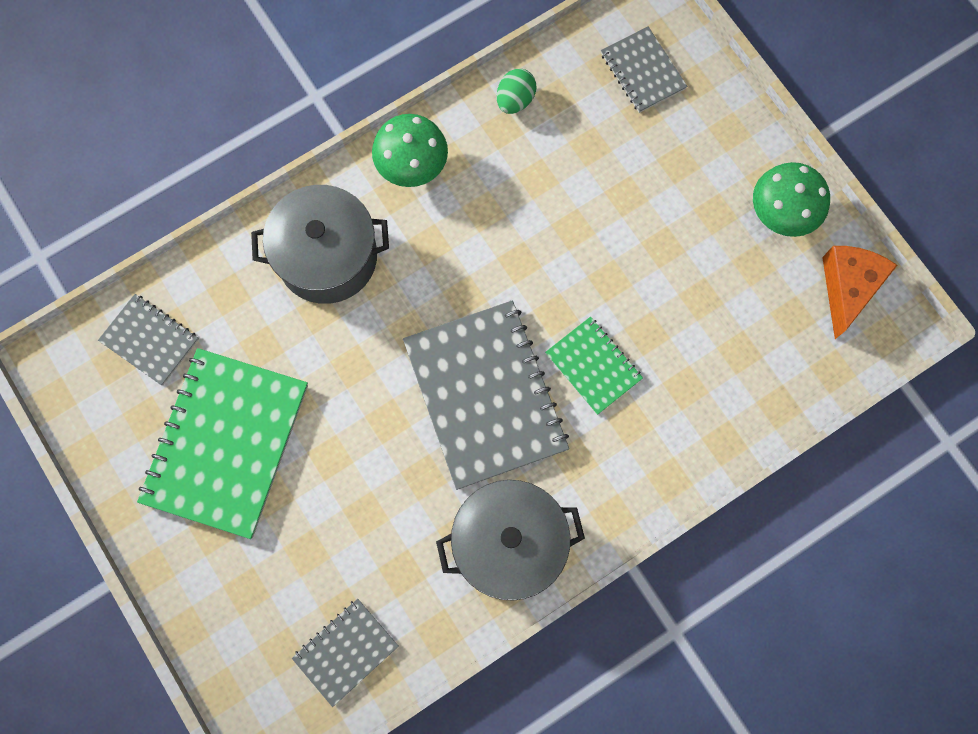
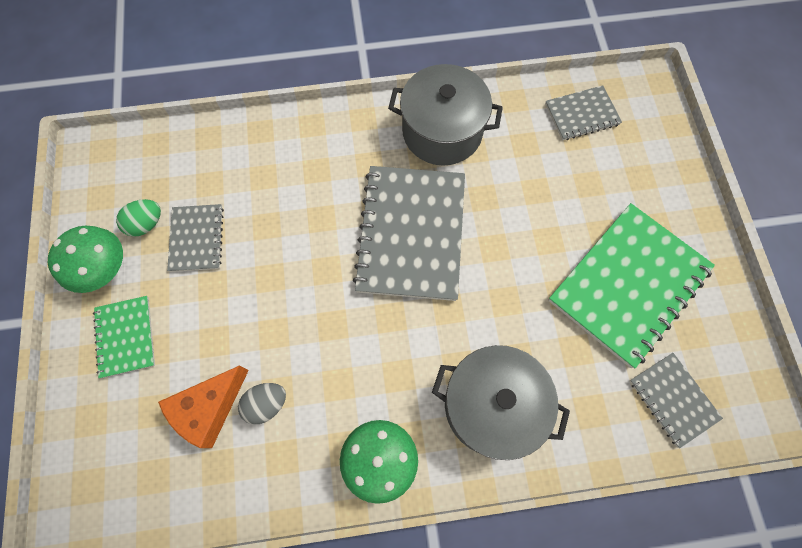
camera: 155 degrees left, 5 degrees down
(515, 100) = (254, 482): green egg -> green egg (146, 224)
(541, 165) = (266, 404): none -> grey egg
(593, 366) = (320, 219): green notebook -> green notebook (126, 337)
(643, 71) = (124, 454): grey notebook -> grey notebook (197, 238)
(847, 288) = (101, 192): orange cheese -> orange cheese (209, 408)

